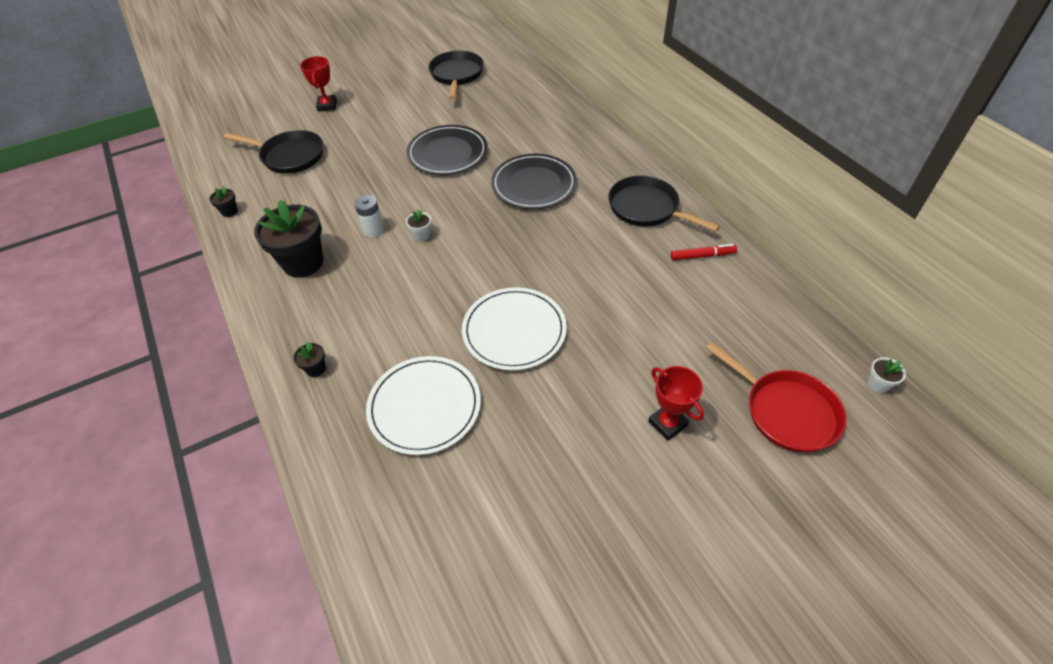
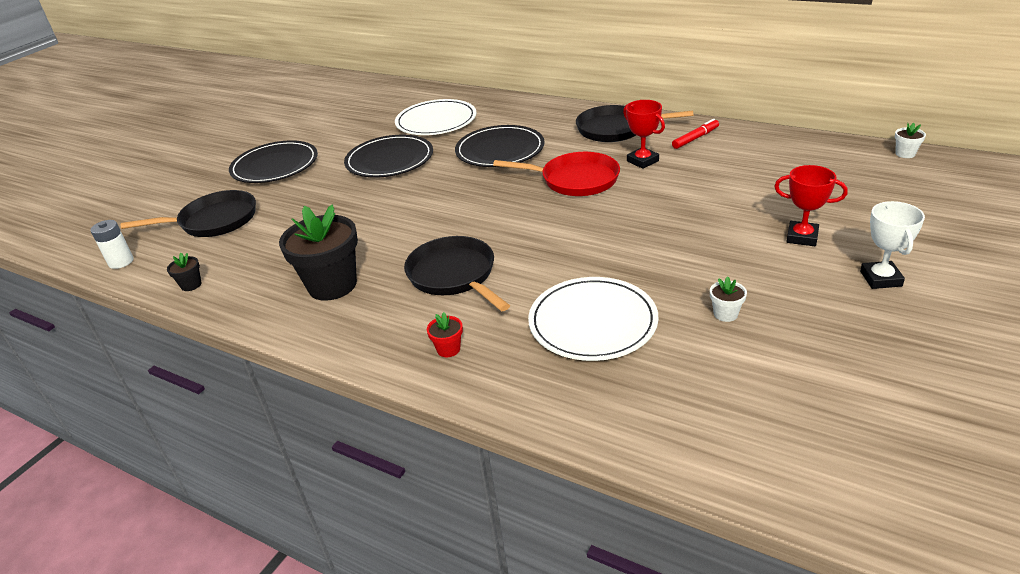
camera: 30 degrees left, 15 degrees down
(316, 369) = (448, 349): black flower pot -> red flower pot
(327, 106) = (212, 173): red trophy -> red trophy (642, 161)
(370, 118) = (275, 166): none -> black plate
(373, 230) = (381, 234): white battery -> white battery (121, 262)
(421, 235) = (436, 219): white flower pot -> white flower pot (725, 314)
(457, 75) = (331, 111): black pan -> black pan (454, 275)
(514, 331) = (606, 240): white plate -> white plate (436, 121)
(681, 511) = (880, 279): none -> white trophy
(786, 411) = (870, 193): red pan -> red pan (575, 180)

